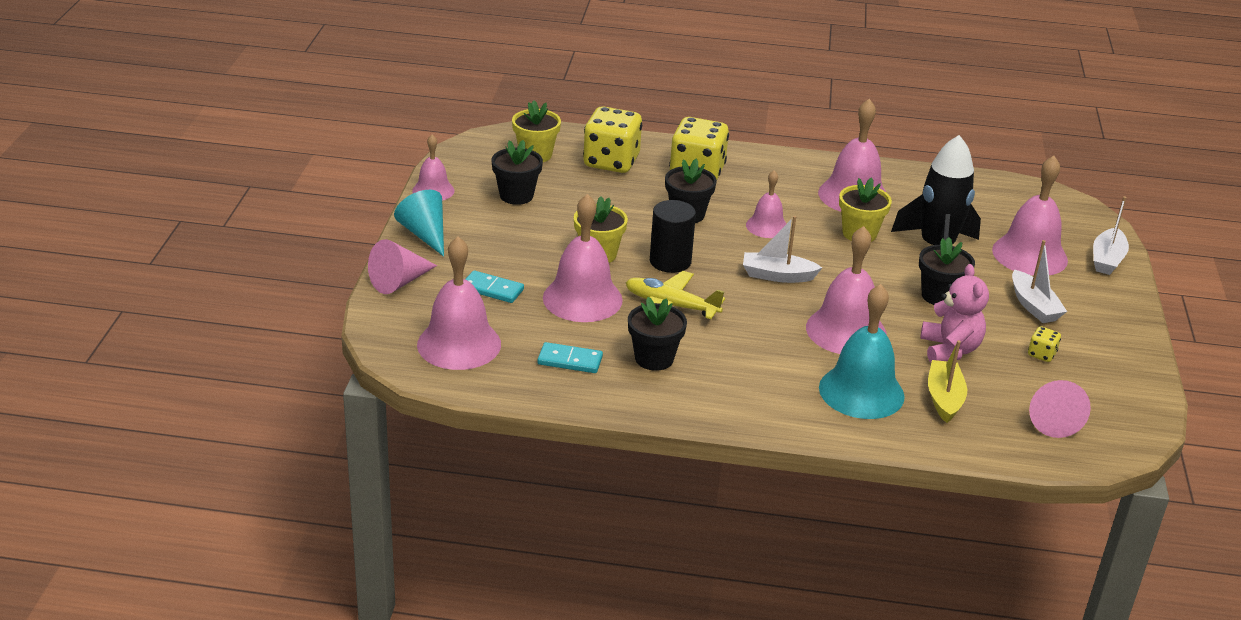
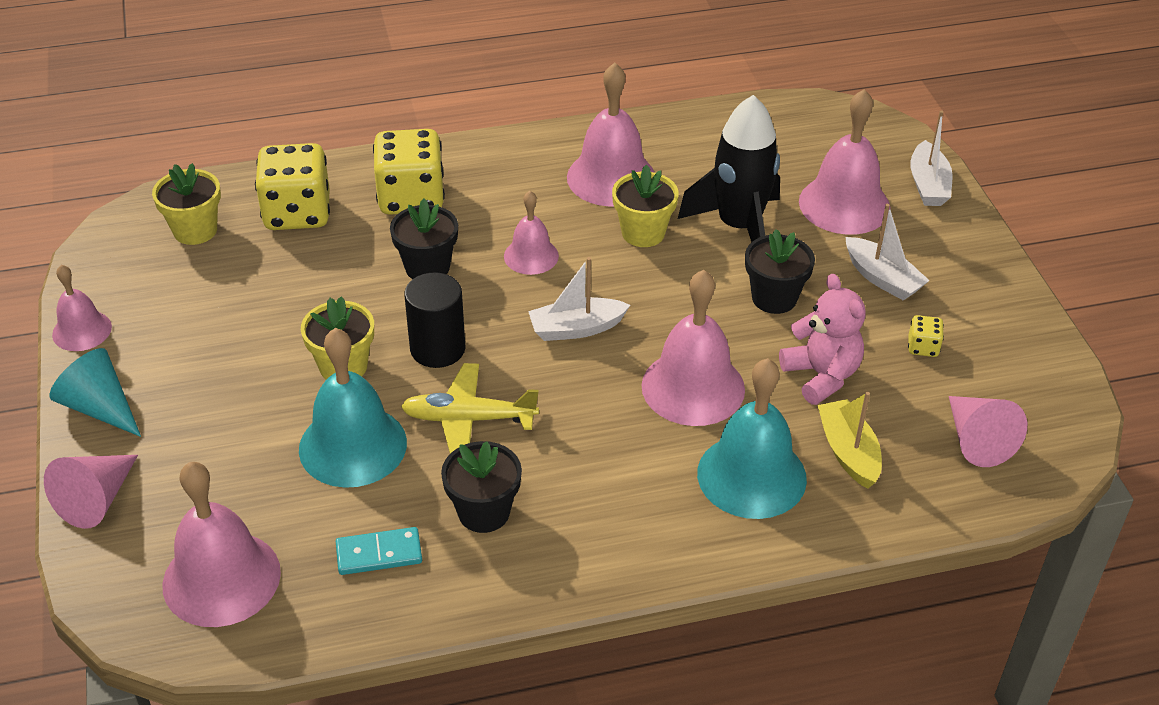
camera: 20 degrees left, 10 degrees up
(492, 289) = (228, 470): turquoise domino -> none
(516, 195) = (197, 304): black flower pot -> none
(582, 298) = (353, 445): pink bell -> turquoise bell

